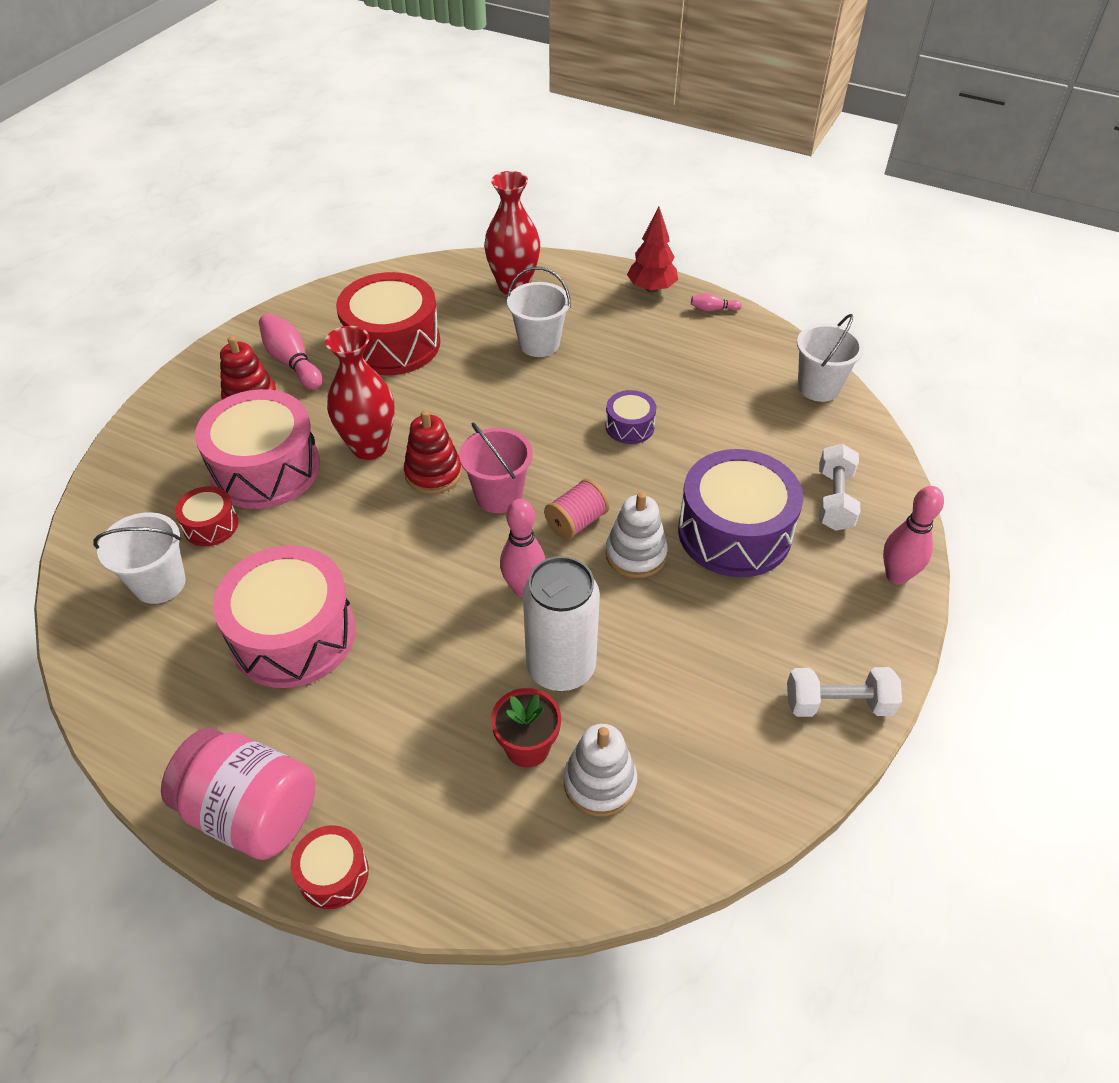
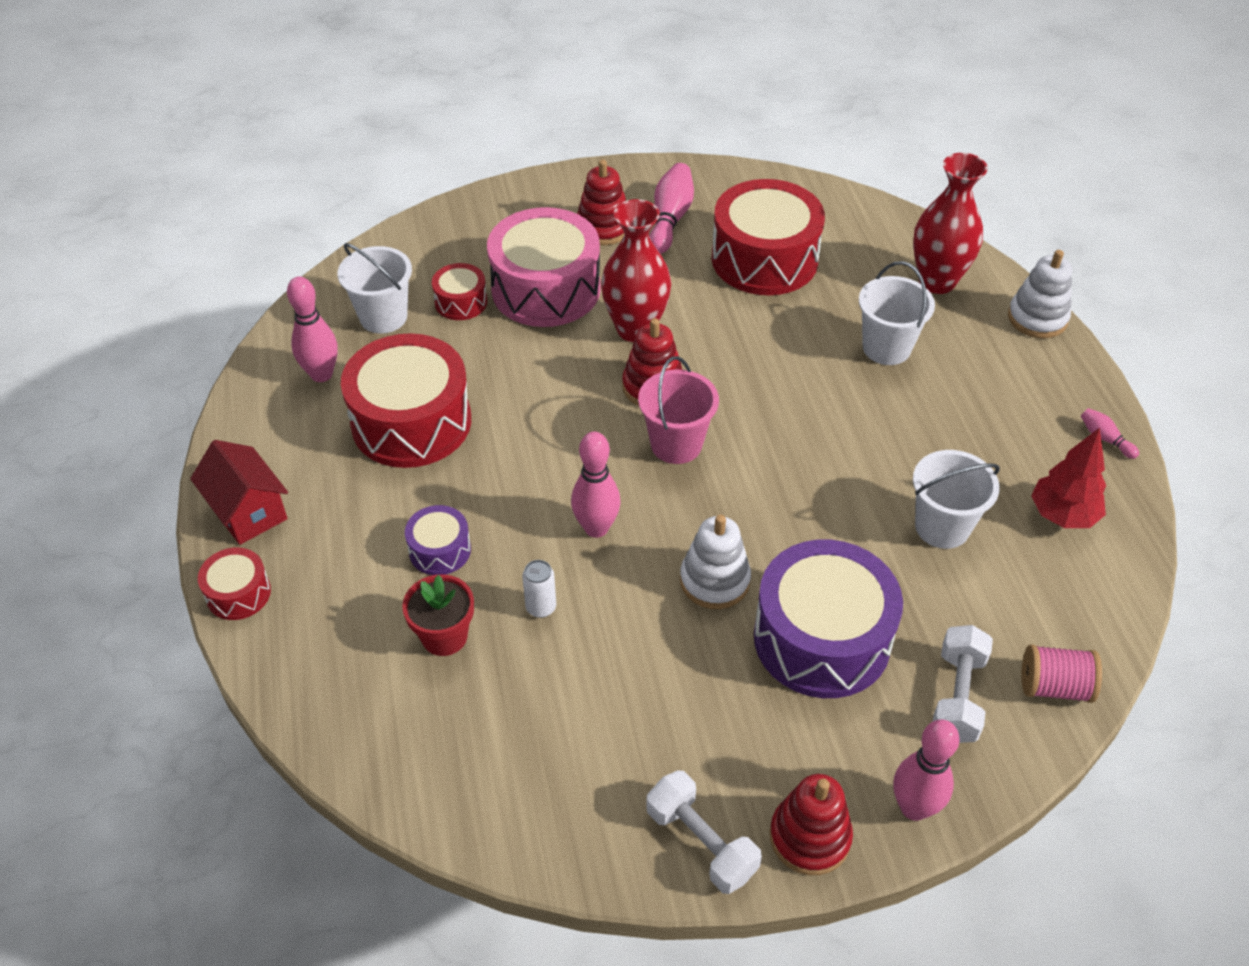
camera: 50 degrees right, 0 degrees up
(166, 664) = (321, 374): none -> pink bowling pin
(252, 812) = (248, 511): pink jar -> red house
(293, 635) = (411, 422): pink drum -> red drum
(561, 667) = (541, 607): white can -> white can, size x0.42
(576, 522) = (705, 515): pink spool -> pink spool (1054, 687)
(599, 782) = (454, 708): white stacking toy -> white stacking toy (1037, 318)
(629, 426) = (862, 478): purple drum -> purple drum (440, 550)
(651, 288) = (1069, 375): red tree -> red tree (1062, 515)
(818, 387) = (1104, 592): white bucket -> white bucket (942, 527)
(834, 500) = (957, 696): white dumbbell -> white dumbbell turned 45 degrees counterclockwise
(878, 642) = (809, 837): none -> red stacking toy

